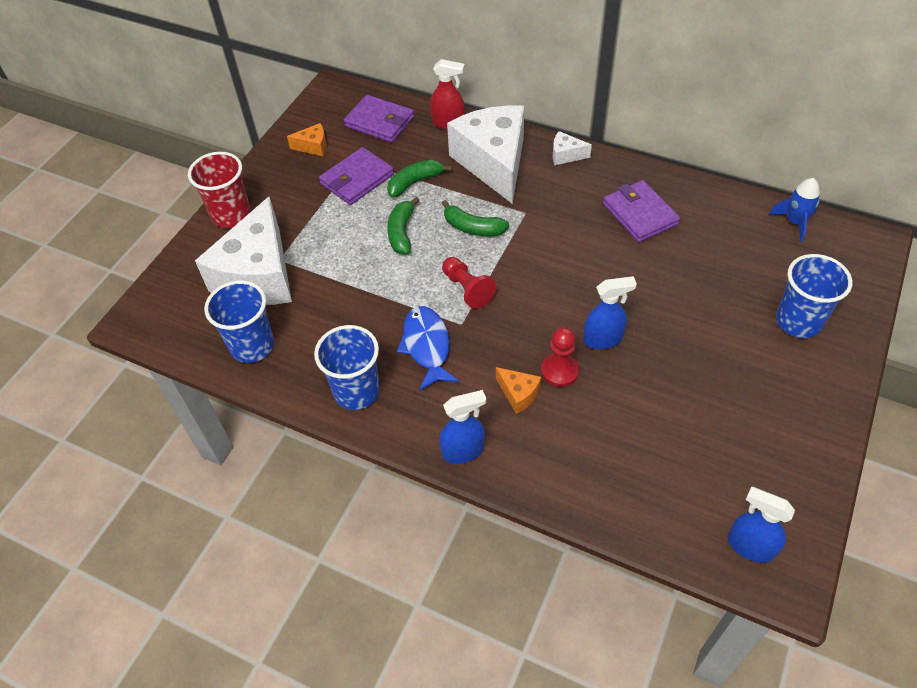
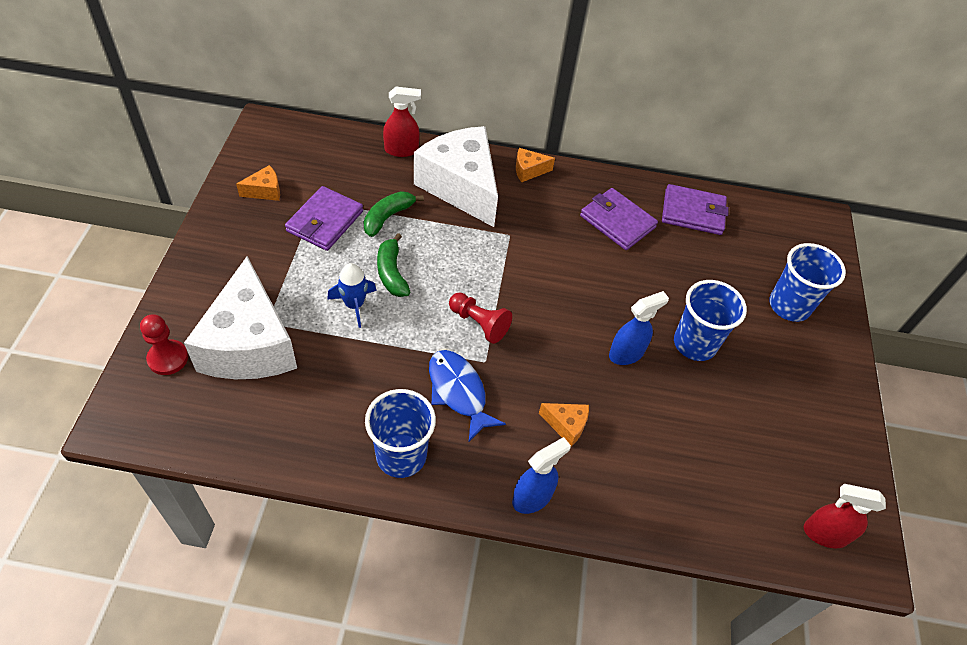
camera: 25 degrees left, 0 degrees up
(231, 215) = (195, 280): red cup -> none
(252, 346) = (268, 426): blue cup -> blue cup (694, 344)
(379, 122) = (329, 156): purple wallet -> purple wallet (693, 212)
(473, 228) = (463, 257): green banana -> none
(559, 371) = (597, 393): red pawn -> red pawn (168, 358)
(566, 155) = (529, 171): white cheese -> orange cheese
(750, 546) = (824, 533): blue spray bottle -> red spray bottle
(795, 222) = (754, 211): blue rocket -> blue rocket (354, 305)

